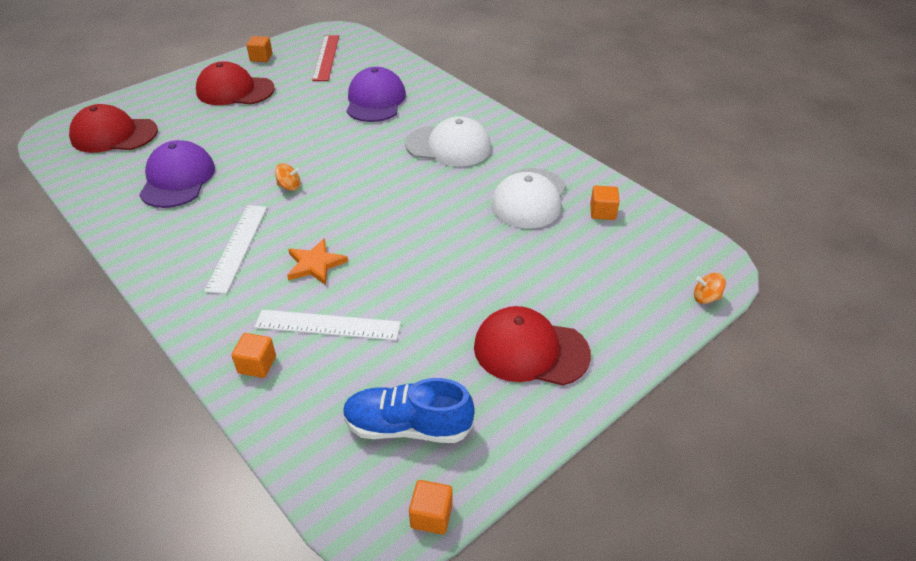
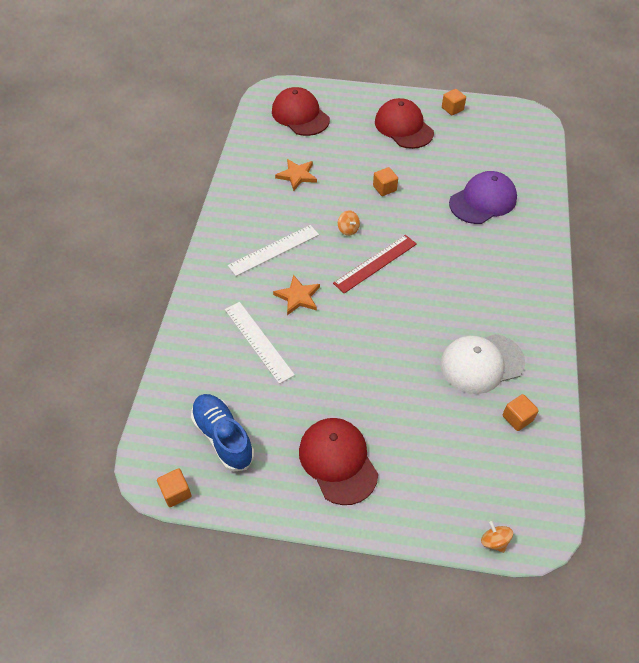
camera: 50 degrees right, 10 degrees up
(178, 179) = (297, 175): purple cap -> orange star
(257, 365) = (201, 333): orange cube -> orange cube (384, 188)
(326, 57) = (496, 138): red ruler -> red ruler (375, 263)
(448, 146) = (483, 277): white cap -> none

